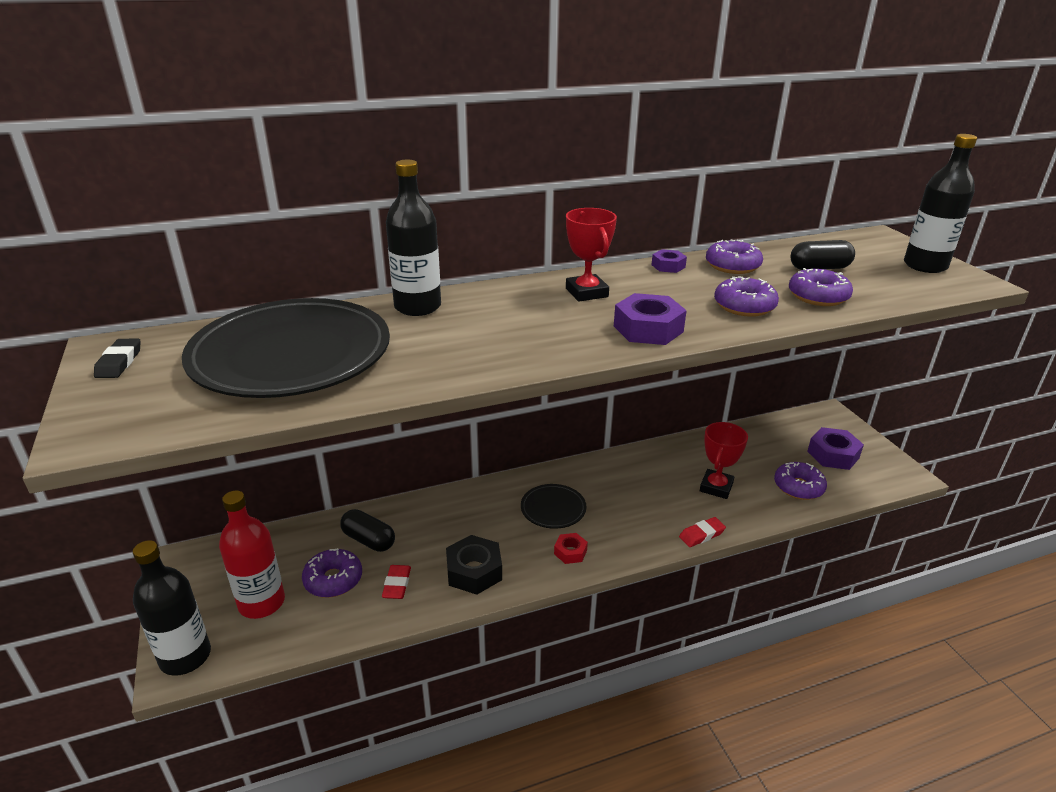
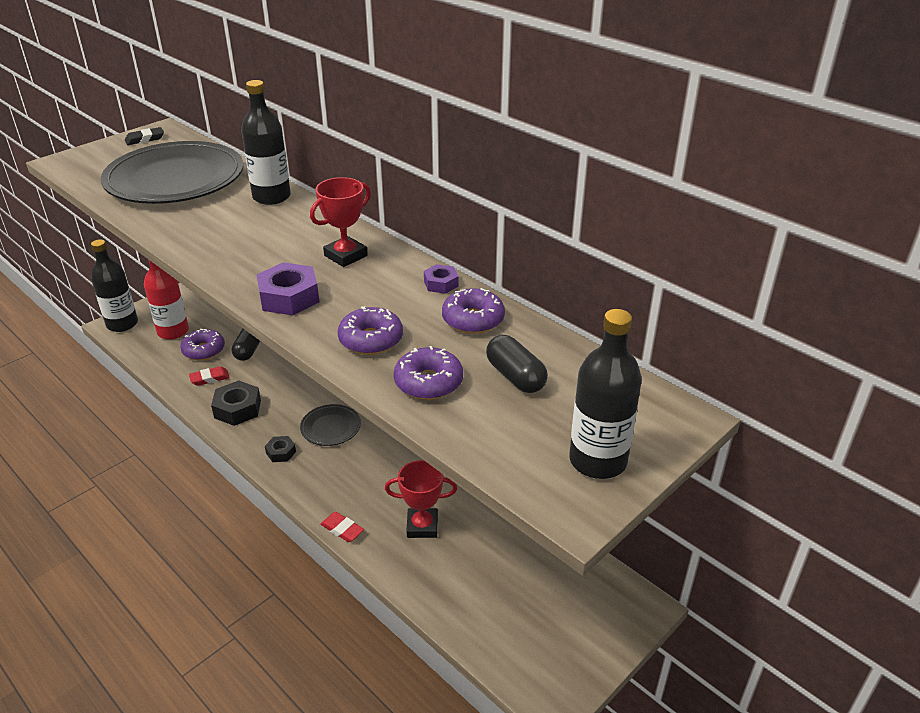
camera: 65 degrees right, 5 degrees up
(570, 552) = (281, 452): red nut -> black nut
(798, 487) = (461, 593): purple donut -> none
(833, 455) = (547, 619): purple nut -> none

